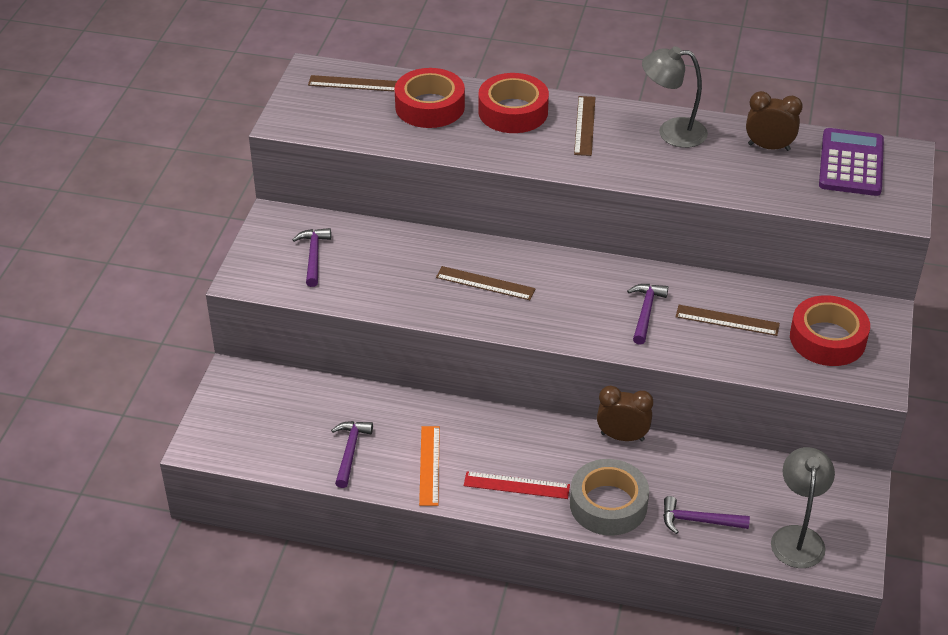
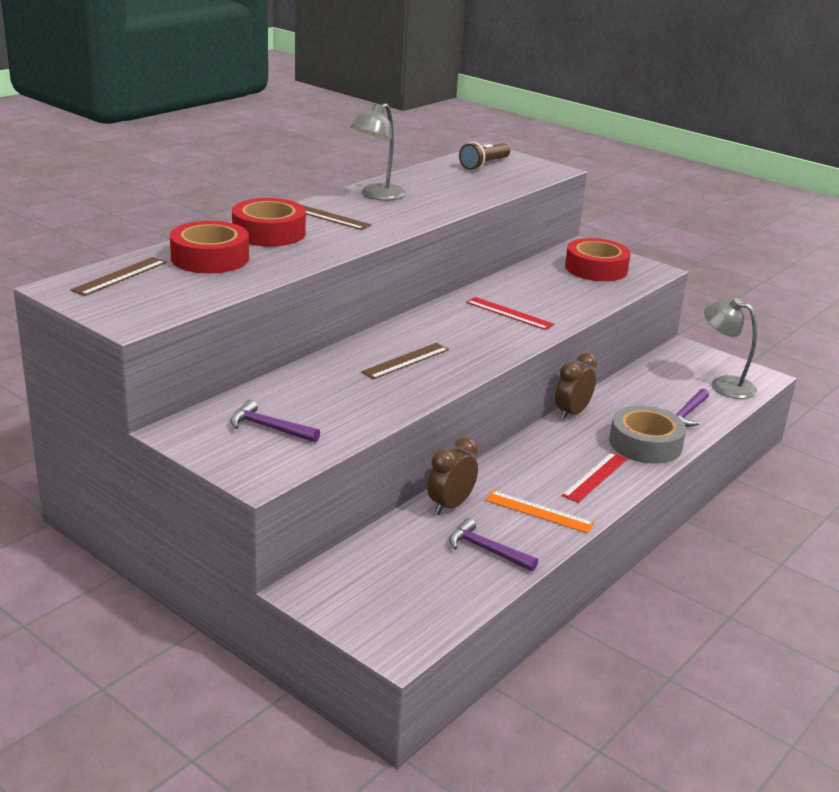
camera: 65 degrees left, 15 degrees down
(645, 312) = (509, 313): purple hammer -> red ruler
(727, 320) = (546, 291): brown ruler -> none
(769, 147) = (435, 177): brown clock -> brown clock (450, 505)
(851, 163) = (484, 165): purple calculator -> brown flashlight

